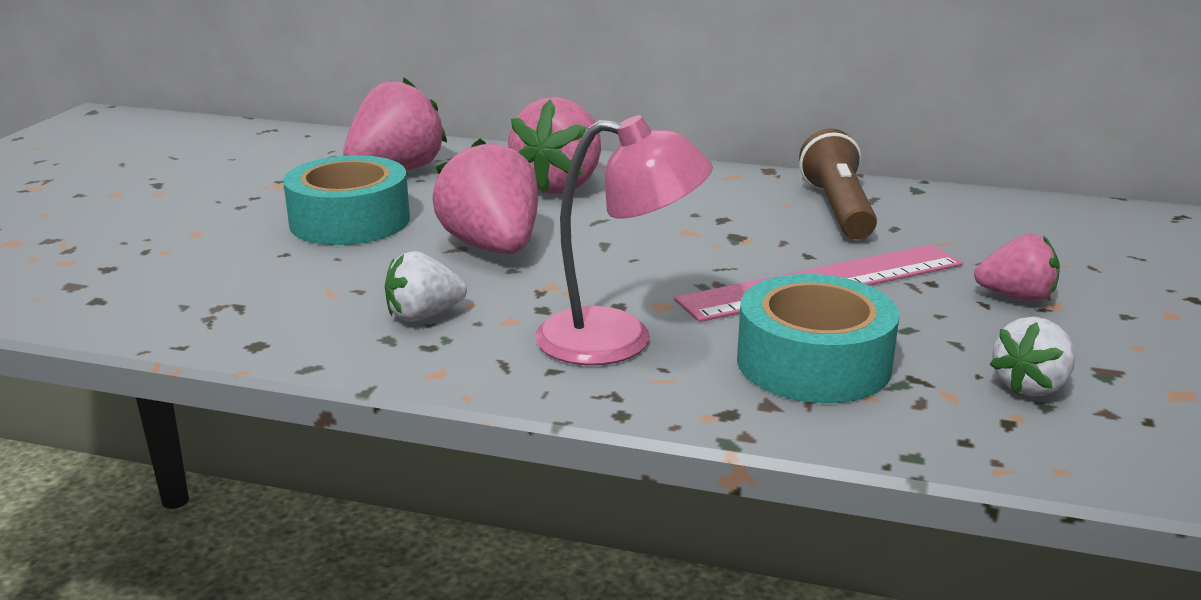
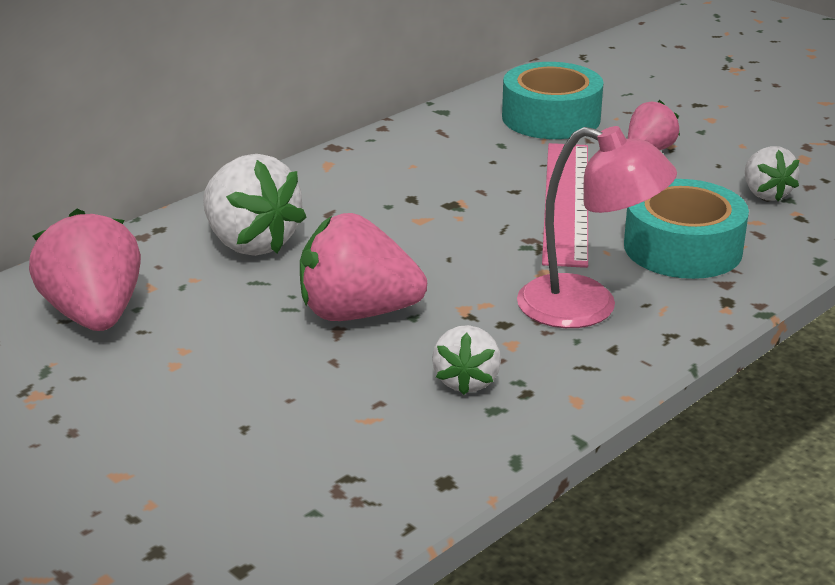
camera: 60 degrees left, 5 degrees up
(350, 221) = (203, 372): turquoise tape -> turquoise tape (551, 118)
(559, 185) = (251, 243): pink strawberry -> white strawberry
(618, 339) = (587, 307): pink lamp -> pink lamp turned 75 degrees clockwise
(838, 209) = (445, 150): brown flashlight -> none

